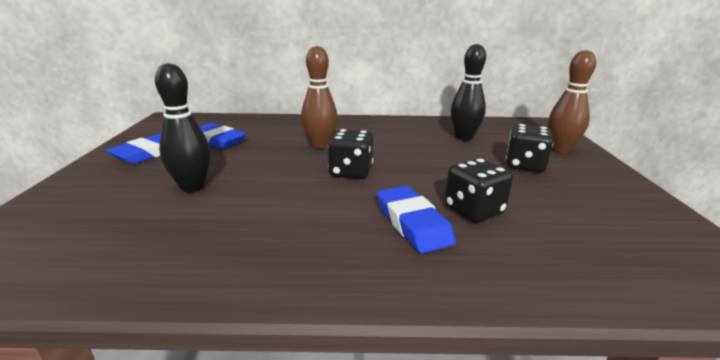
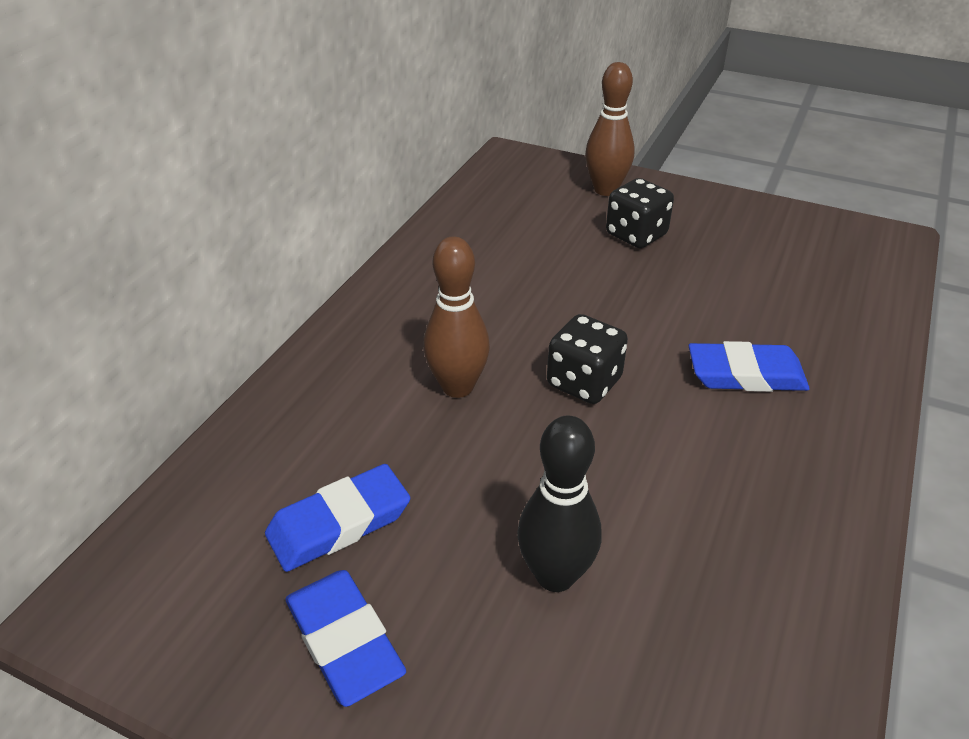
camera: 65 degrees left, 15 degrees up
(464, 137) = (518, 239): black bowling pin -> none
(474, 210) = (732, 320): black dice -> none

